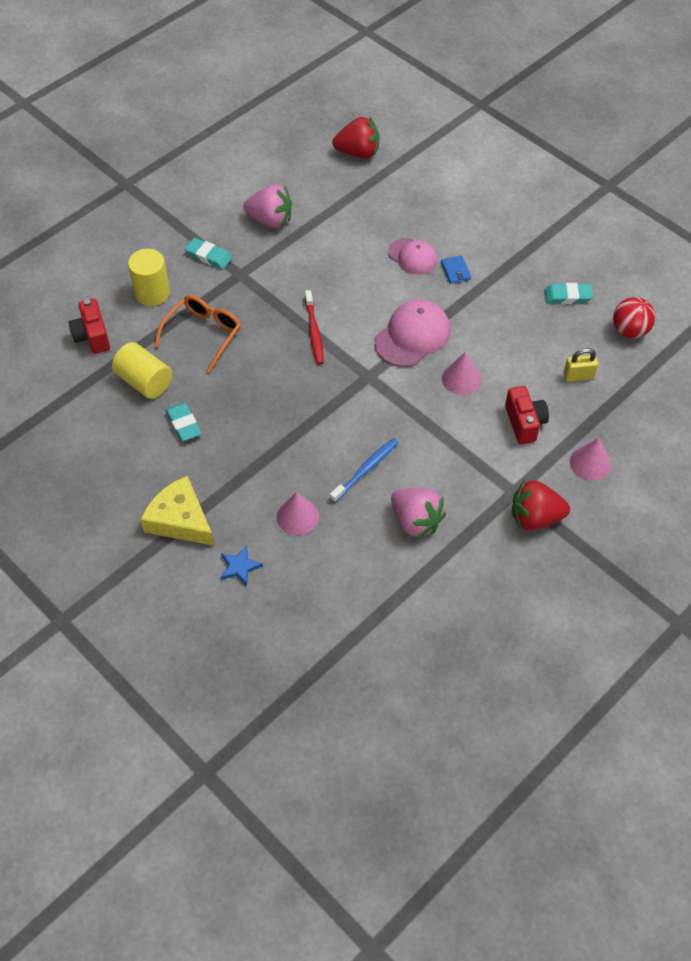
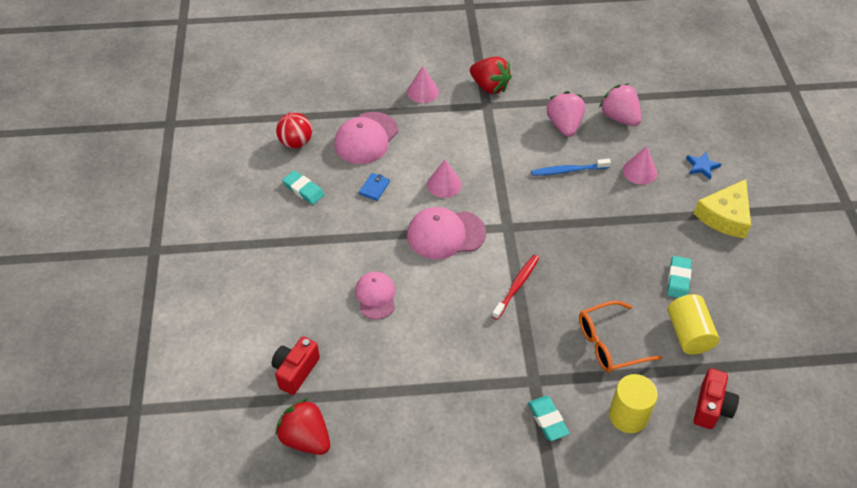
camera: 140 degrees left, 5 degrees down
(180, 520) = (725, 216): yellow cheese -> yellow cheese turned 45 degrees clockwise
(270, 220) = (459, 419): pink strawberry -> pink strawberry (619, 117)
(455, 271) = (357, 261): blue wallet -> blue wallet (374, 188)
(524, 423) = (435, 134): red camera -> red camera (295, 371)
(578, 376) = (366, 138): yellow padlock -> pink cap

